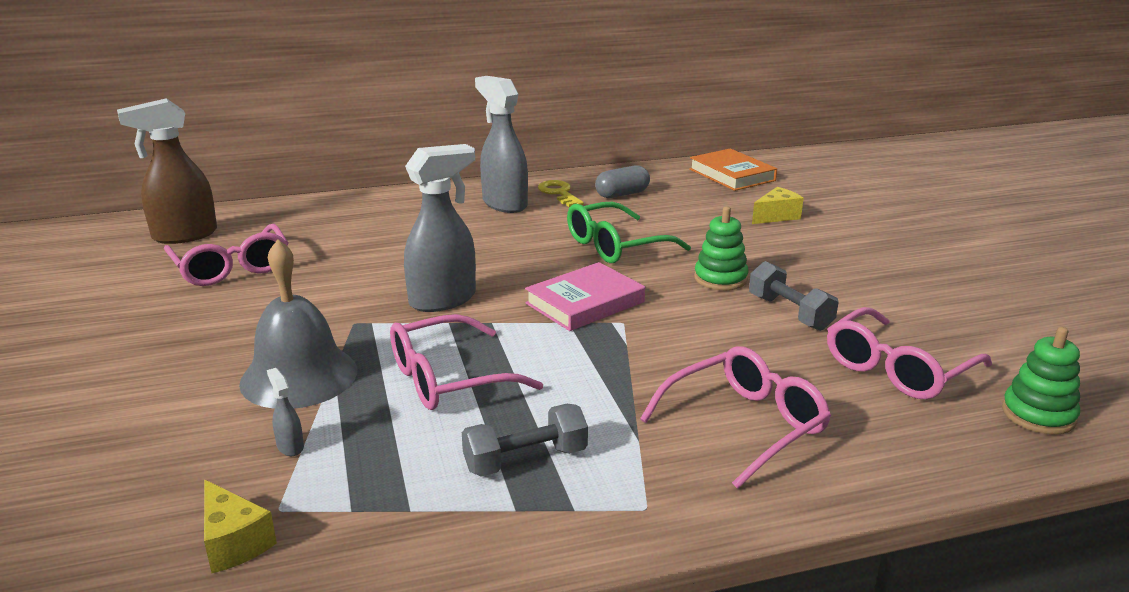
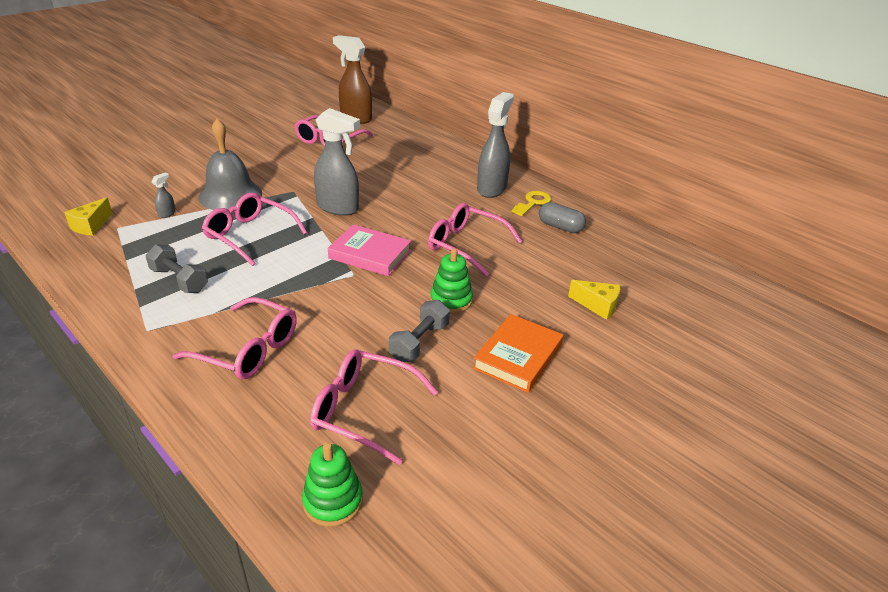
camera: 60 degrees right, 10 degrees up
(615, 246) = (466, 245): green glasses -> pink glasses
(732, 175) = (664, 267): orange book -> orange book (518, 357)

